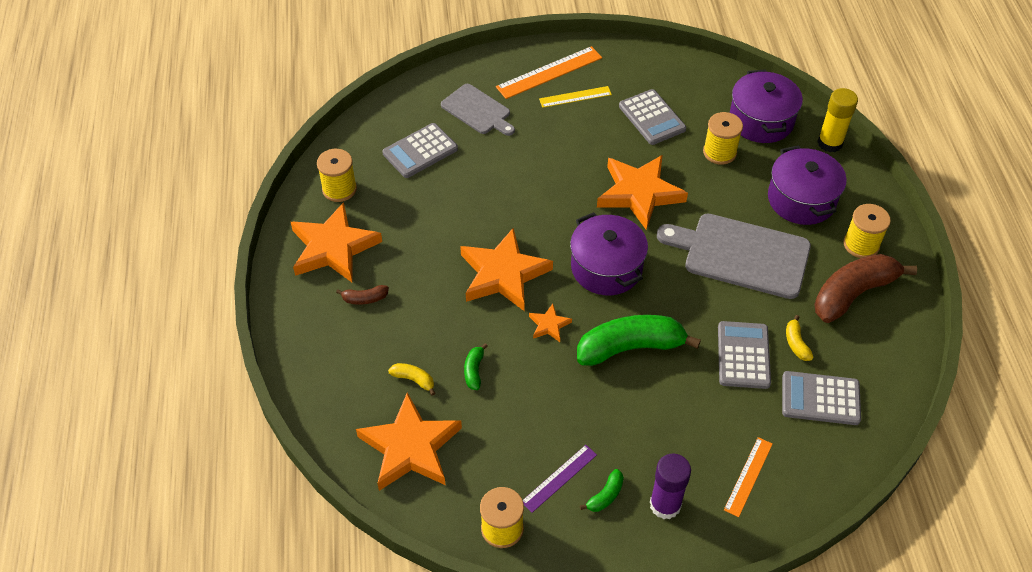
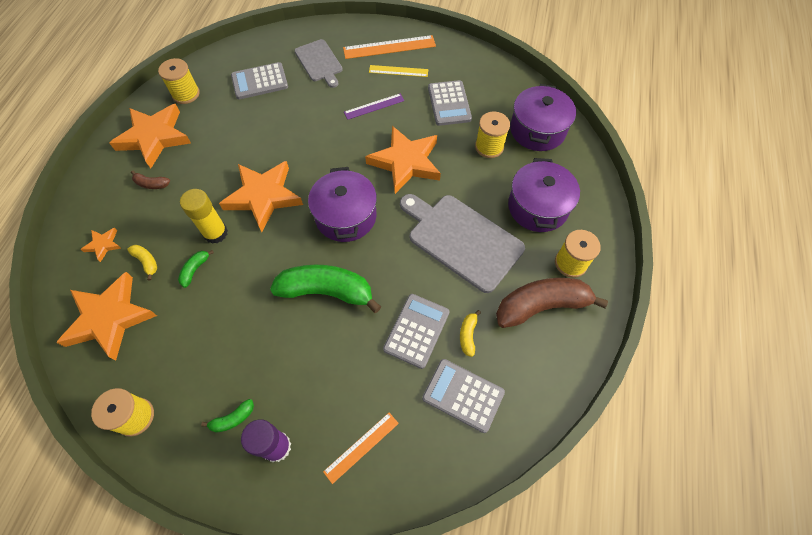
camera: 20 degrees right, 10 degrees up
(549, 325) = (274, 250): orange star -> orange star (103, 245)
(559, 478) = (205, 388): purple ruler -> purple ruler (374, 106)
(830, 143) = (587, 165): yellow glue stick -> yellow glue stick (215, 233)

